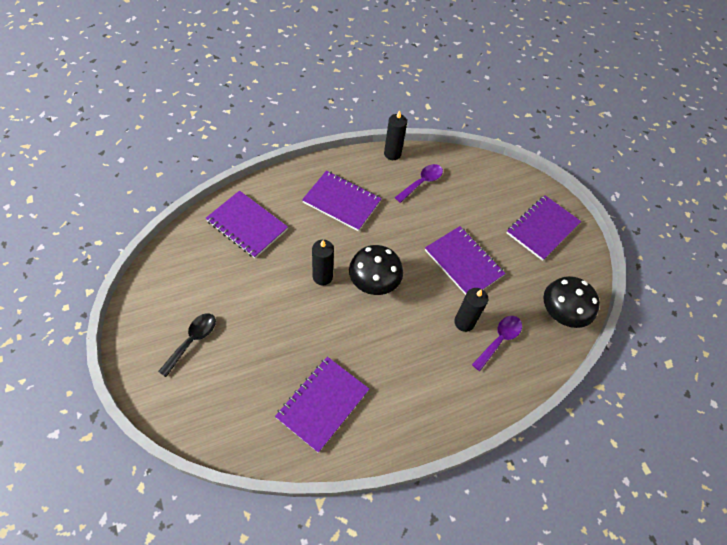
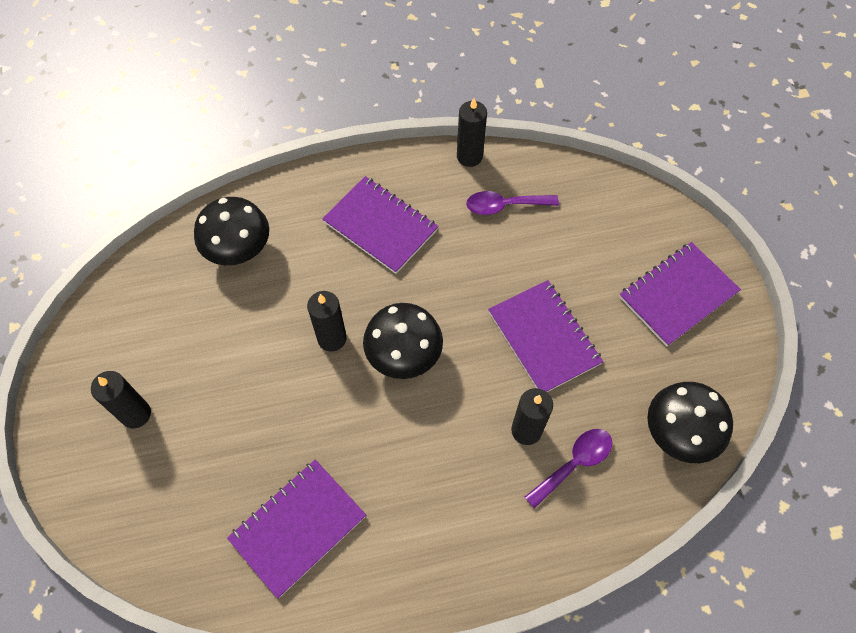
camera: 15 degrees right, 5 degrees up
(192, 341) = (136, 414): black spoon -> black candle
(247, 225) = (239, 250): purple notebook -> black mushroom
(421, 182) = (505, 206): purple spoon -> purple spoon turned 150 degrees counterclockwise

